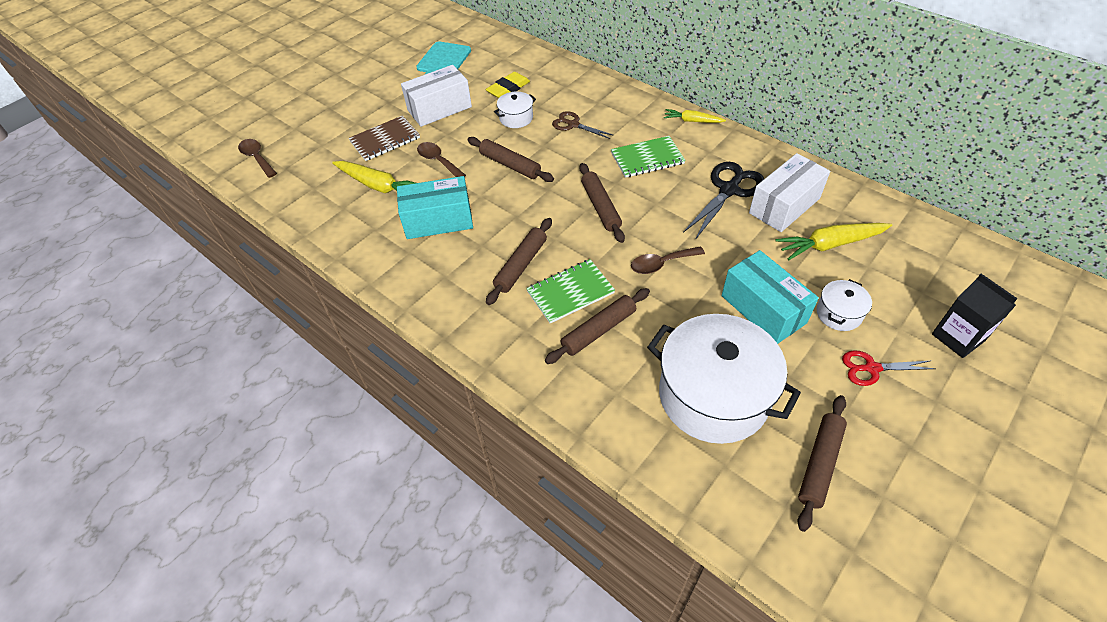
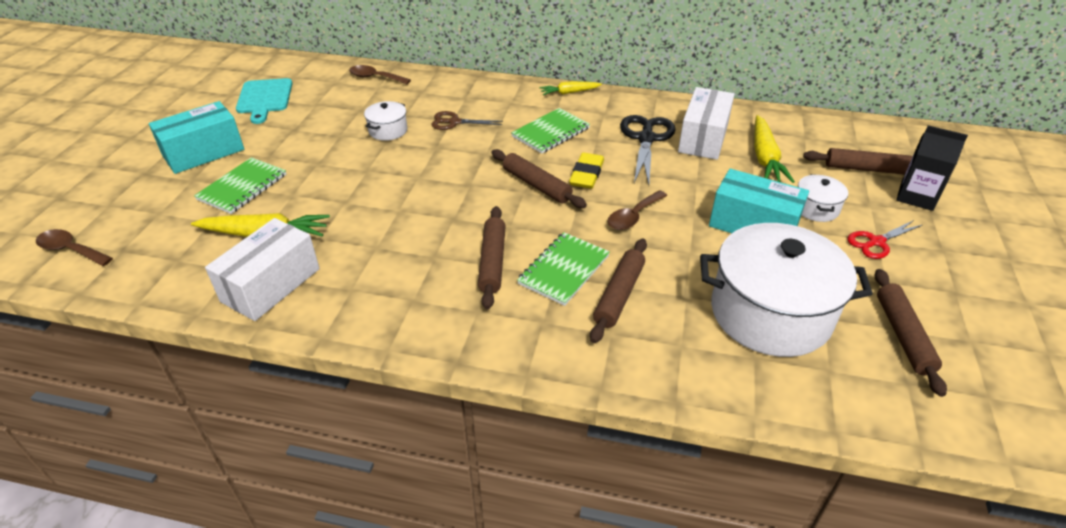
camera: 30 degrees left, 10 degrees down
(385, 140) = (242, 187): brown notebook -> green notebook
(438, 161) = (324, 191): brown spoon -> brown spoon (375, 77)
(438, 220) = (365, 248): turquoise box -> turquoise box (203, 153)
(439, 108) = (291, 142): white box -> white box (271, 285)
(508, 89) = (360, 107): yellow eraser -> yellow eraser (587, 174)
(510, 165) = (412, 173): brown rolling pin -> brown rolling pin (866, 169)
(830, 244) = (764, 157): yellow carrot -> yellow carrot turned 45 degrees counterclockwise

